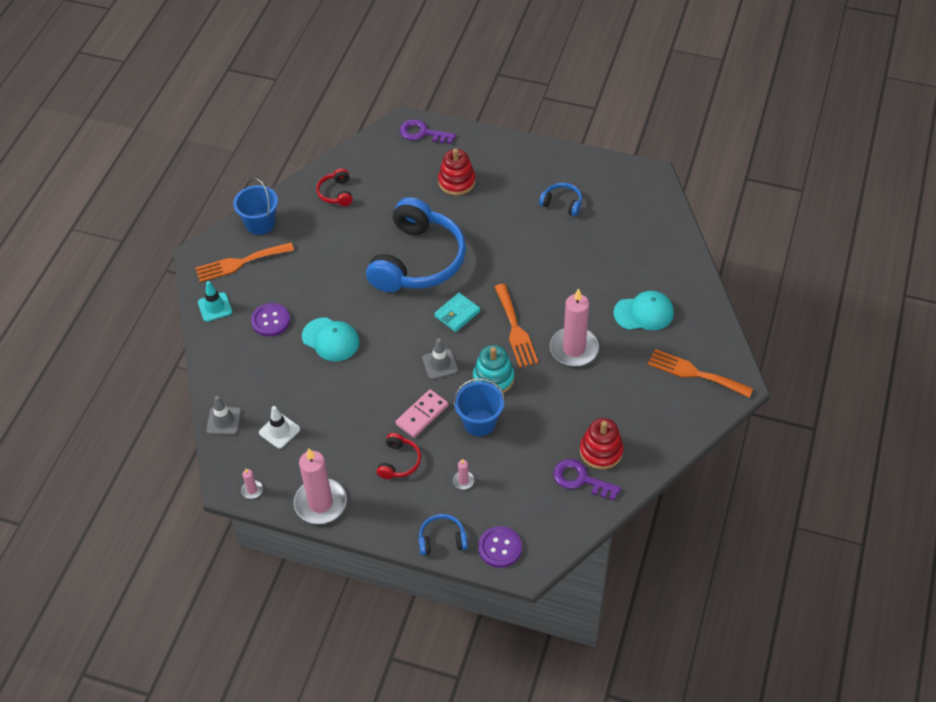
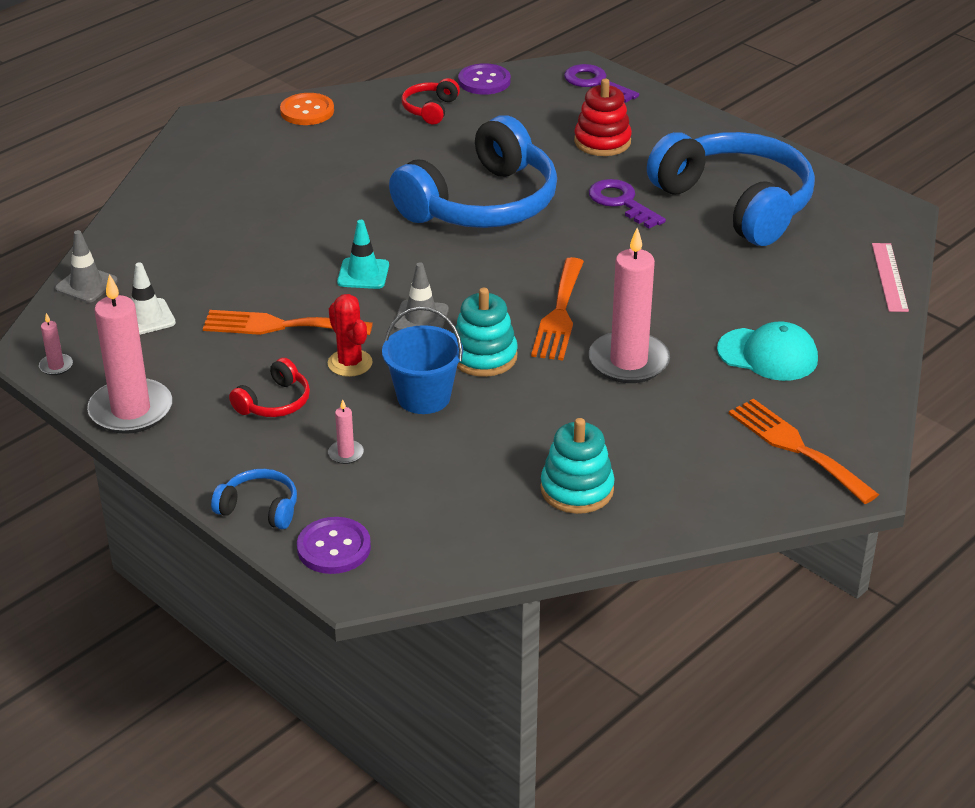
camera: 25 degrees right, 15 degrees down
(215, 307) = (178, 172): turquoise traffic cone -> turquoise traffic cone (363, 274)
(240, 263) = (248, 140): orange fork -> orange fork (279, 326)
(260, 223) = (307, 111): blue bucket -> orange button
(270, 321) = (235, 206): purple button -> purple button (484, 81)
(330, 339) = (296, 247): turquoise cap -> none
(422, 415) = (350, 363): pink domino -> red cactus
(457, 314) = (490, 273): turquoise wallet -> none
(562, 203) = (736, 203): blue headphones -> blue headphones, size x2.40
(580, 479) = (519, 511): purple key -> purple key (621, 202)
(601, 451) = (577, 489): red stacking toy -> turquoise stacking toy
(675, 228) = (889, 277): none -> pink ruler

